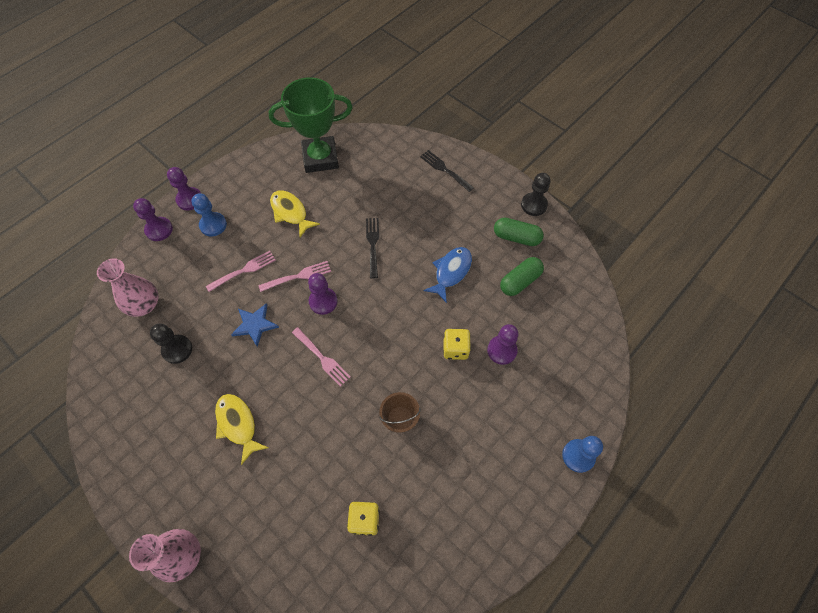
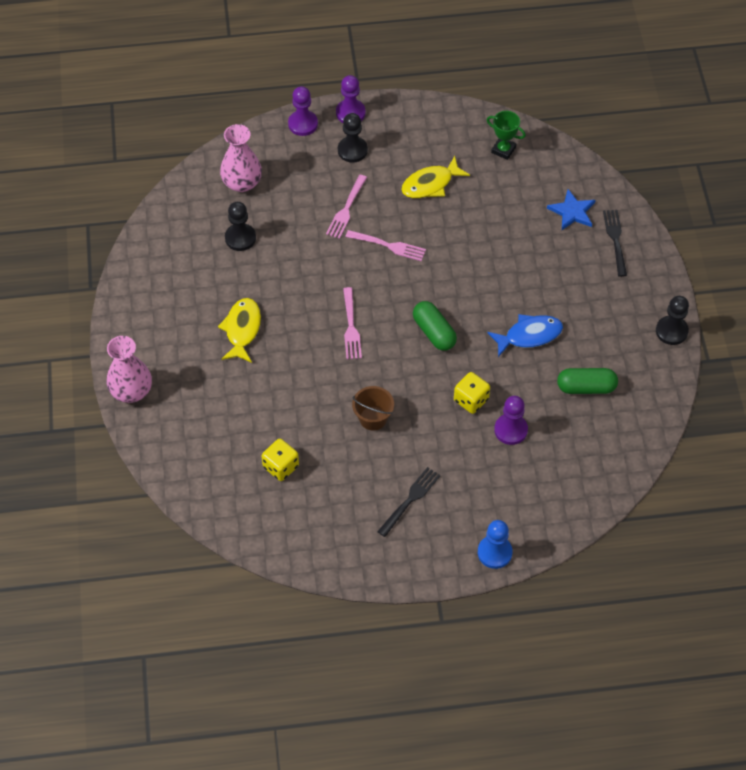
camera: 40 degrees right, 5 degrees down
(213, 225) = (352, 150): blue pawn -> black pawn
(244, 270) = (346, 209): pink fork -> pink fork turned 105 degrees clockwise
(255, 325) = (318, 261): blue star -> blue star (572, 212)
(290, 212) = (430, 184): yellow fish -> yellow fish turned 120 degrees counterclockwise
(320, 158) = (503, 150): green trophy -> green trophy, size x0.47
(323, 301) = (392, 282): purple pawn -> none
(373, 245) = (480, 263): black fork -> black fork (410, 500)
(516, 237) = (623, 348): green capsule -> green capsule (434, 332)

